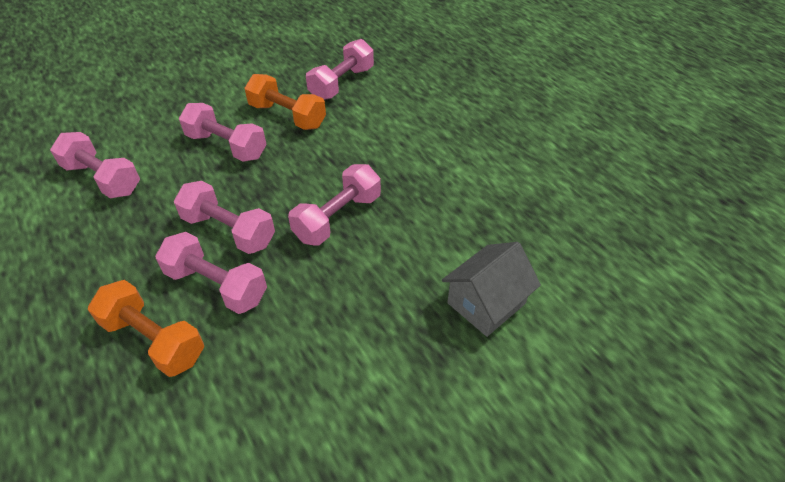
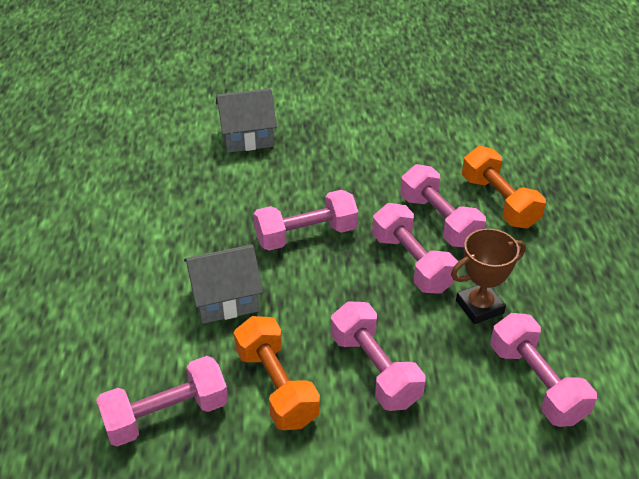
camera: 150 degrees left, 5 degrees down
(156, 216) = (479, 307): none -> brown trophy
(362, 148) = (225, 299): none -> grey house

